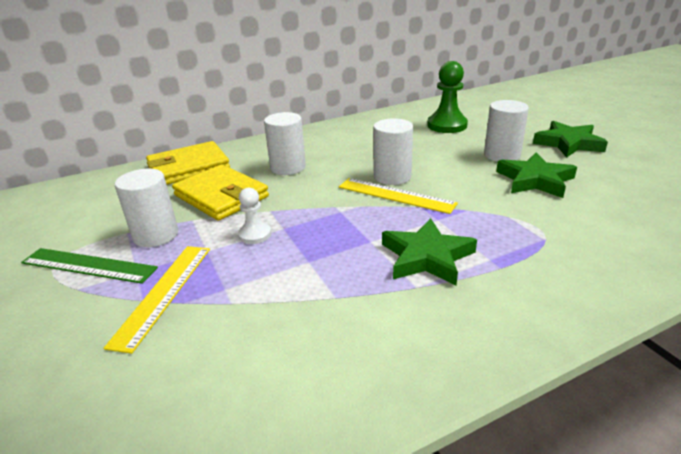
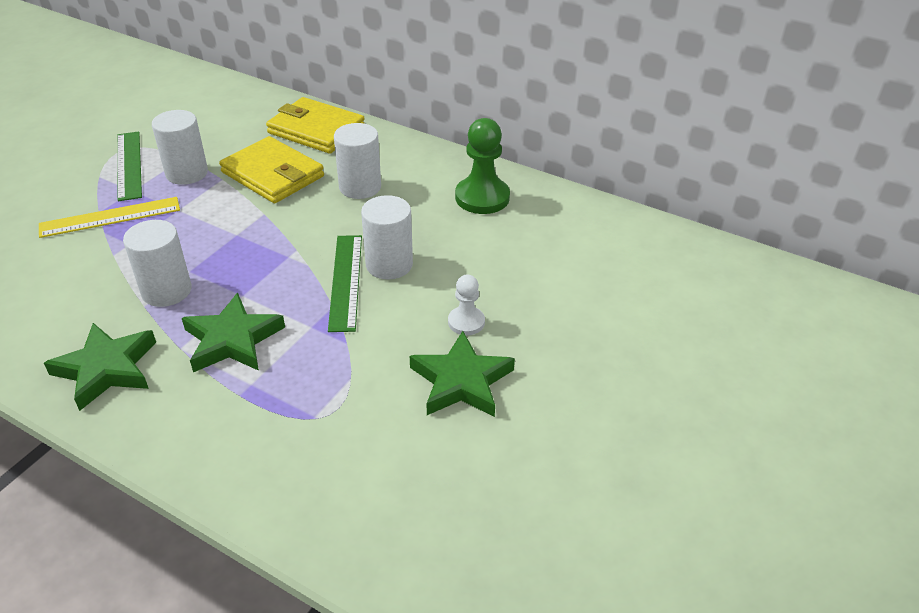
camera: 55 degrees right, 10 degrees up
(221, 196) = (272, 174): yellow wallet -> yellow wallet turned 60 degrees counterclockwise
(255, 234) = (216, 223): white pawn -> white pawn (466, 322)
(395, 195) = (345, 281): yellow ruler -> green ruler
(447, 125) = (580, 262): green pawn -> green pawn (482, 197)
(502, 155) = (518, 336): white cylinder -> white cylinder (166, 291)
(568, 143) = (614, 392): green star -> green star (106, 369)

